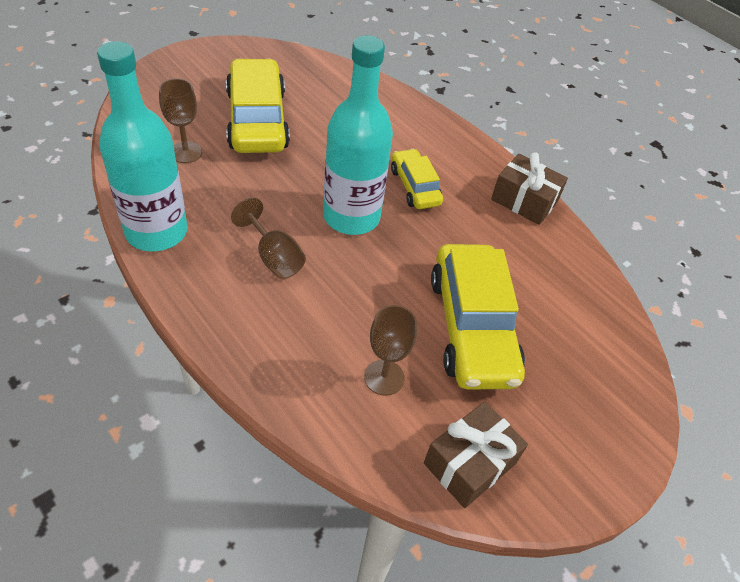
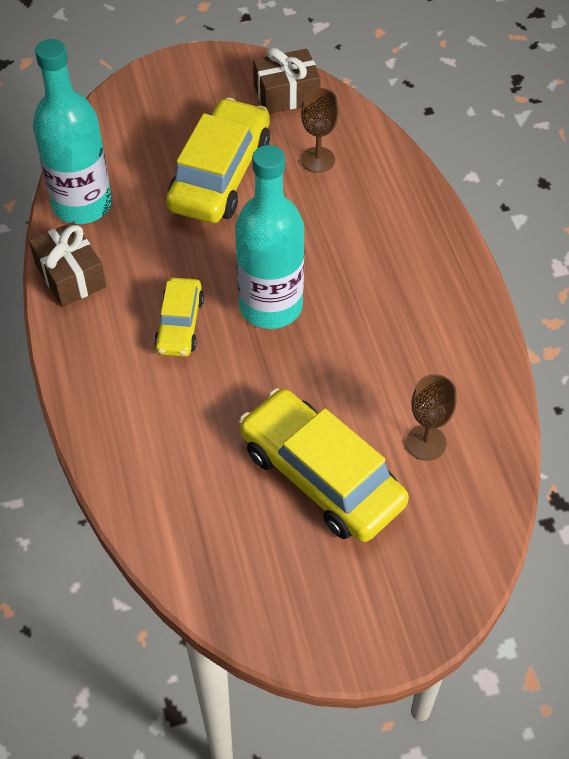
camera: 150 degrees left, 5 degrees up
(156, 232) = (478, 341): turquoise bottle -> turquoise bottle (82, 204)
(257, 120) = (321, 476): yellow car -> yellow car turned 120 degrees clockwise
(274, 257) = (368, 283): brown goblet -> none

